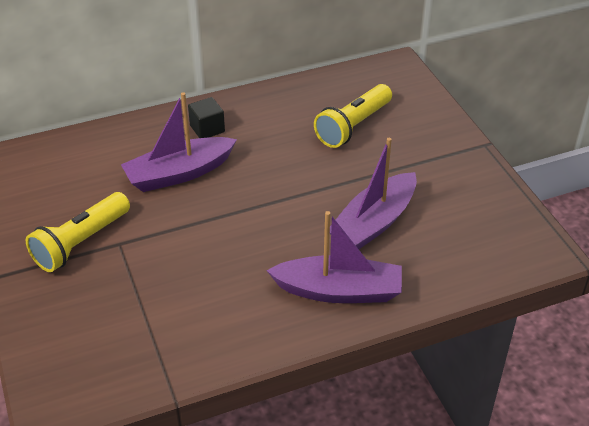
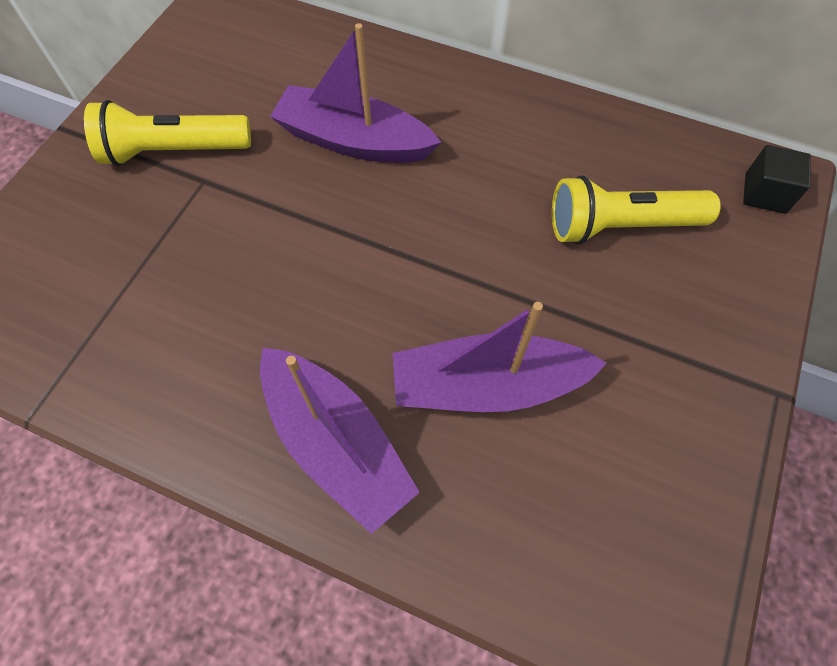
camera: 45 degrees right, 20 degrees up
(207, 129) = (447, 106): black cube -> black cube (765, 193)

